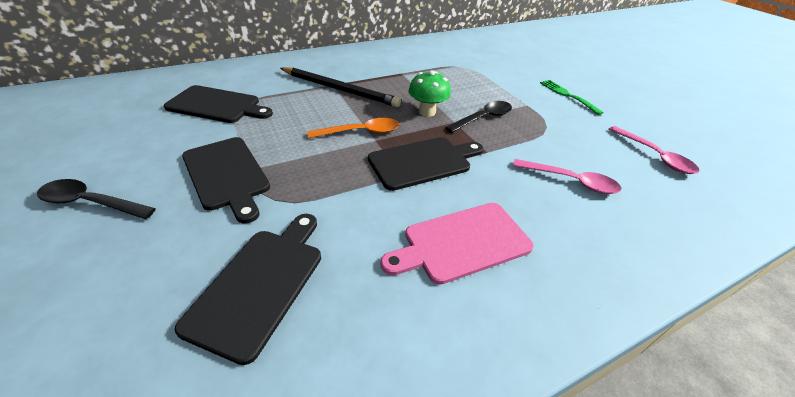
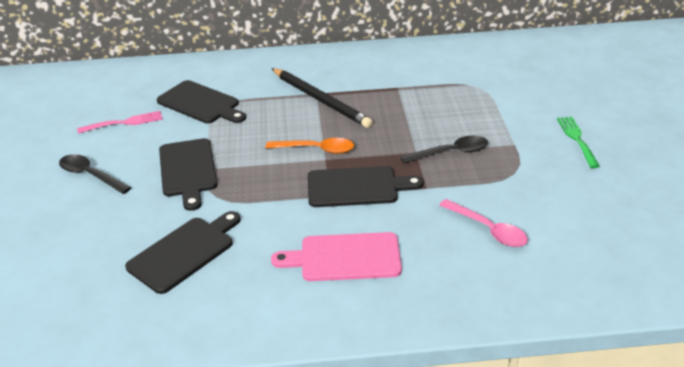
camera: 25 degrees right, 5 degrees down
(128, 134) = (124, 123): none -> pink fork
(427, 112) = (395, 137): green mushroom -> none
(654, 156) = (610, 222): pink spoon -> none

